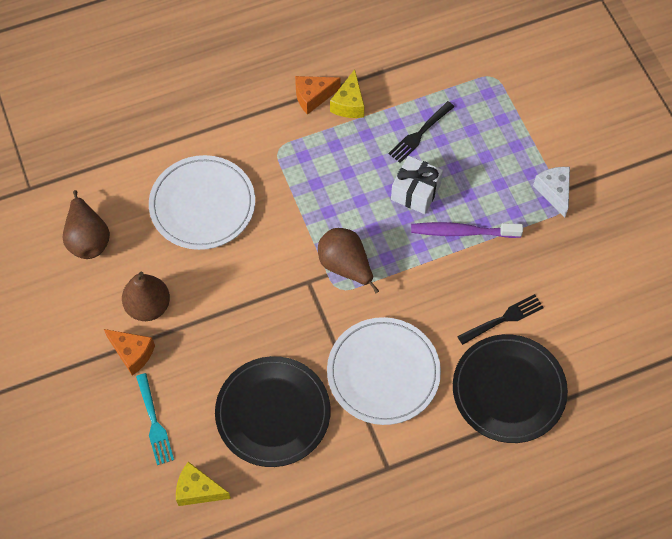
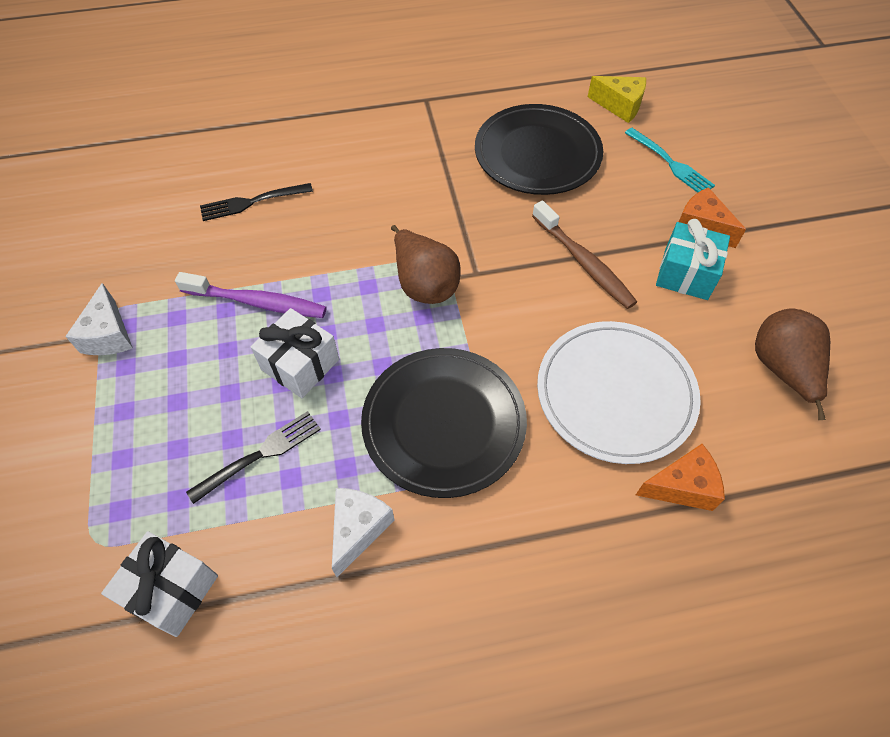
camera: 170 degrees left, 5 degrees down
(148, 306) = (686, 274): brown pear -> turquoise gift
(154, 422) = (669, 163): turquoise fork -> turquoise fork turned 150 degrees clockwise
(227, 304) = (584, 263): none -> brown toothbrush
(313, 97) = (417, 554): orange cheese -> orange cheese (682, 486)
(349, 104) = (358, 529): yellow cheese -> white cheese
(383, 372) = (408, 172): white plate -> none
(440, 62) = (171, 590): none -> white gift
(508, 390) = (278, 140): black plate -> black plate (444, 423)

